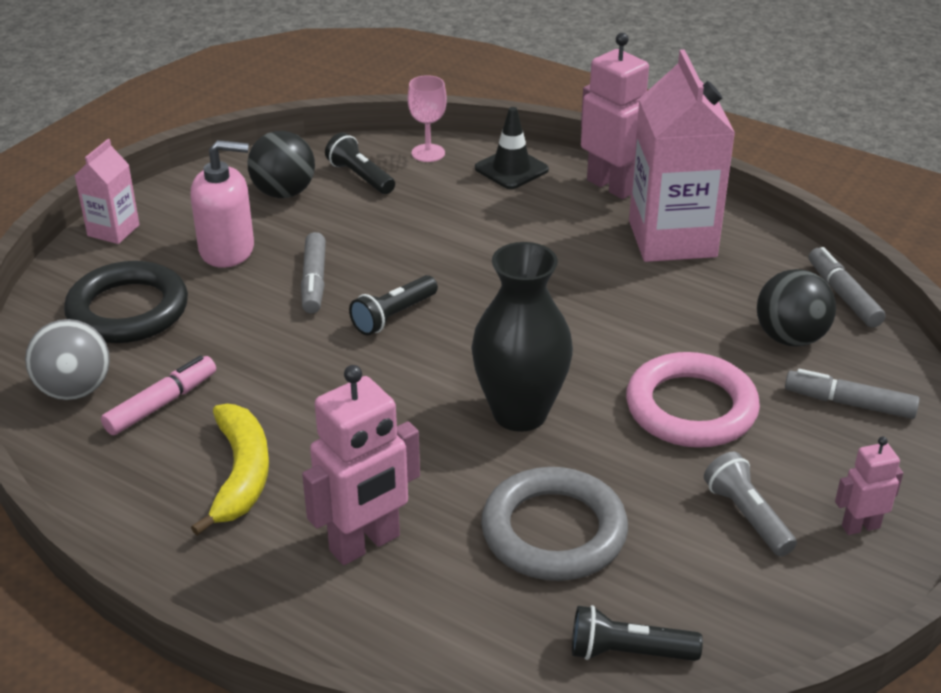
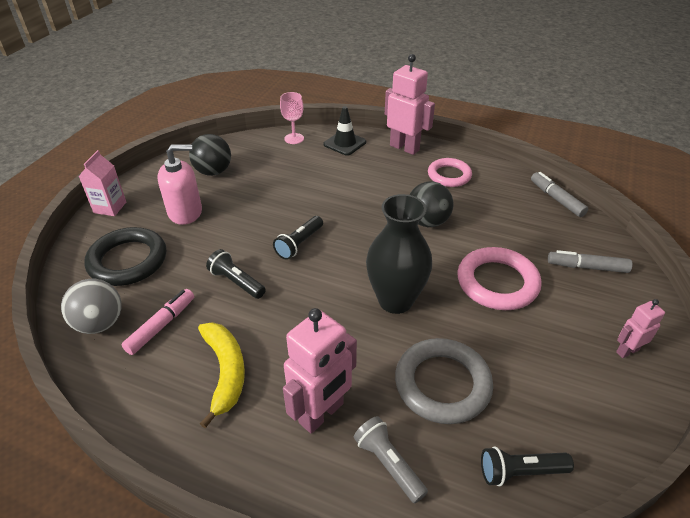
camera: 10 degrees left, 5 degrees up
(314, 281) = (244, 226): grey marker -> none
(360, 177) = (257, 157): black flashlight -> black flashlight (236, 282)
(672, 239) = (449, 175): pink carton -> pink ring
(746, 516) = (557, 354): grey flashlight -> grey flashlight (388, 464)
(790, 338) = (537, 229): black ball -> black ball (427, 222)

